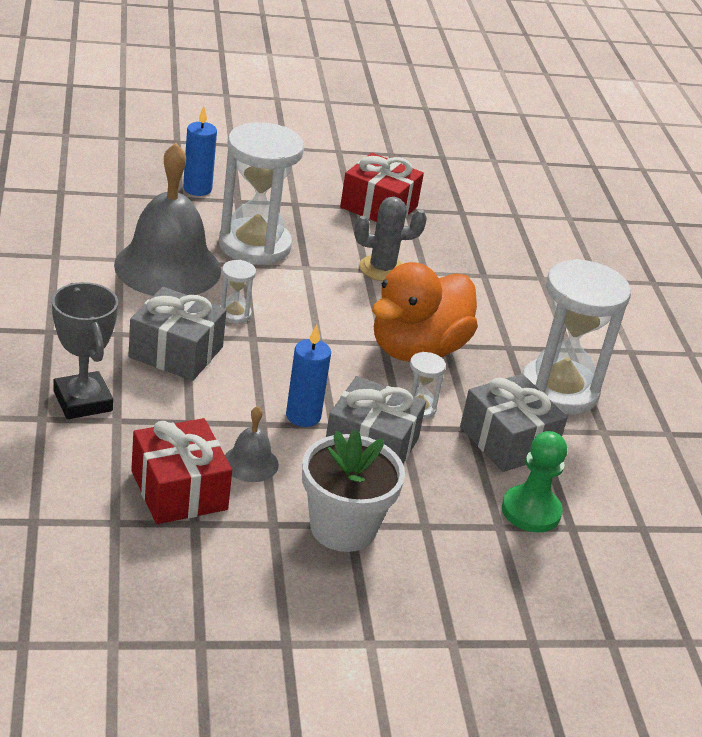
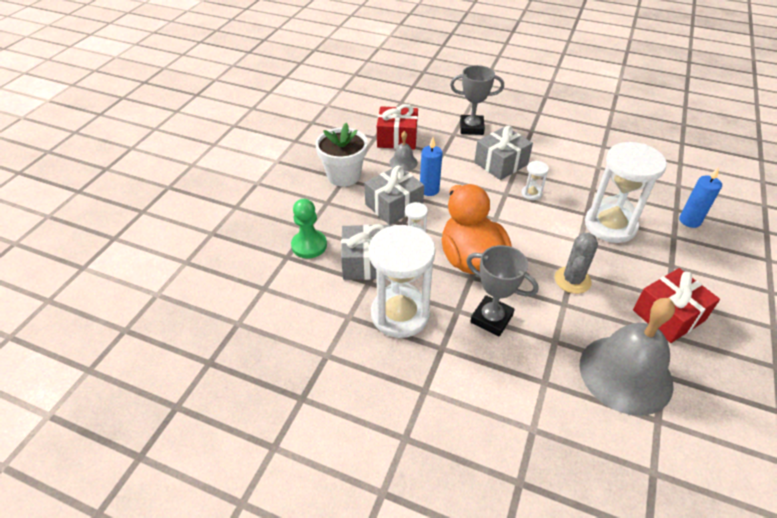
camera: 125 degrees right, 10 degrees up
(168, 267) = (587, 182): grey bell -> grey bell (625, 374)
(496, 320) = (491, 318): none -> grey trophy

